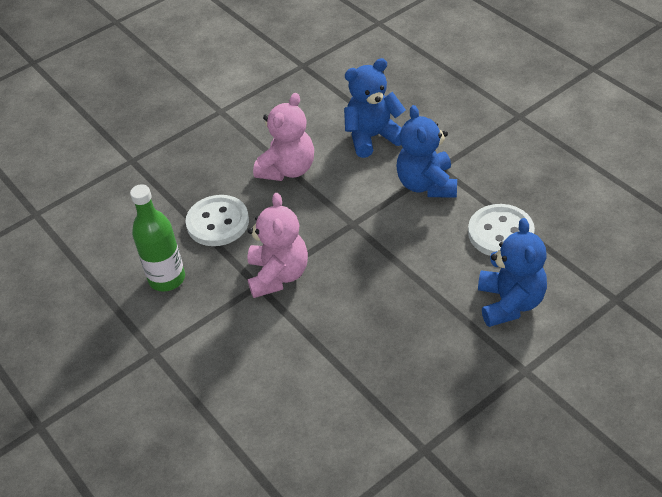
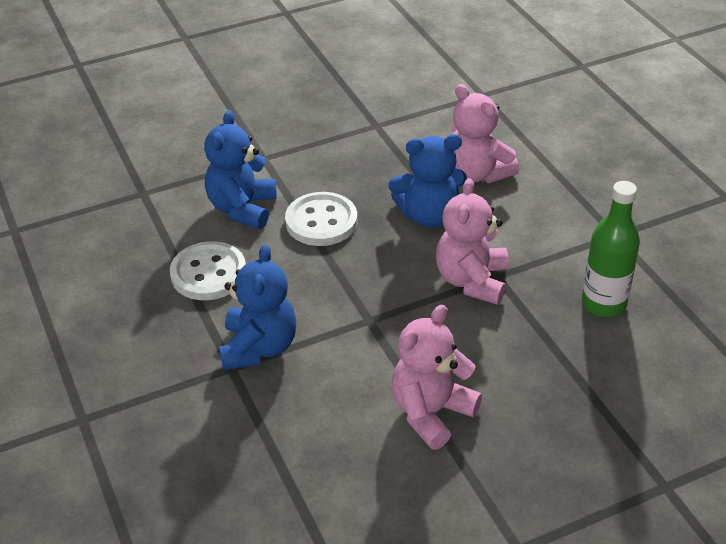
camera: 170 degrees left, 5 degrees down
(218, 222) = (537, 358): white button -> white button (321, 221)
(295, 400) = (477, 173): none -> pink teddy bear
(373, 137) = (296, 435): blue teddy bear -> blue teddy bear (429, 216)

